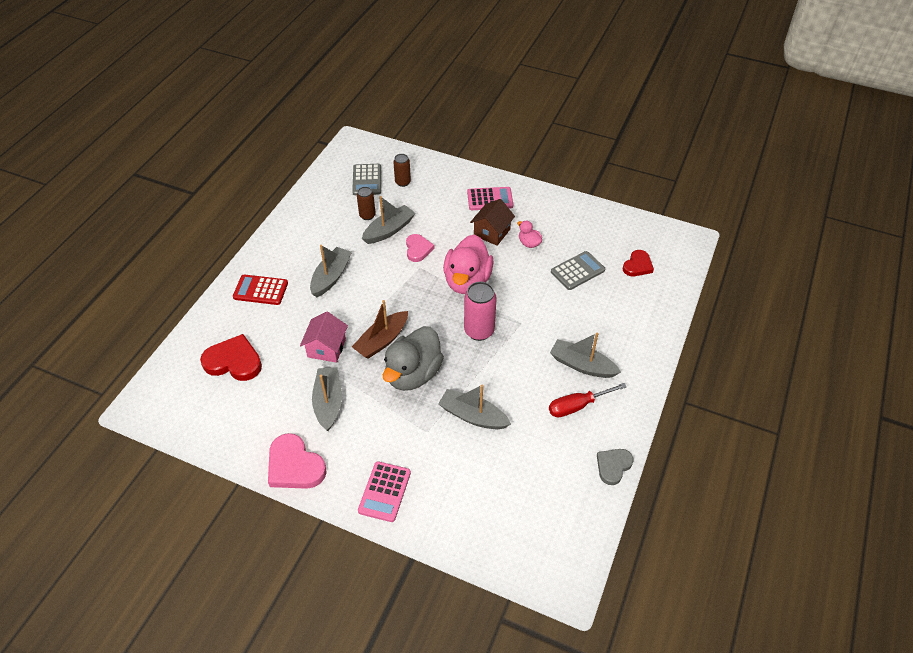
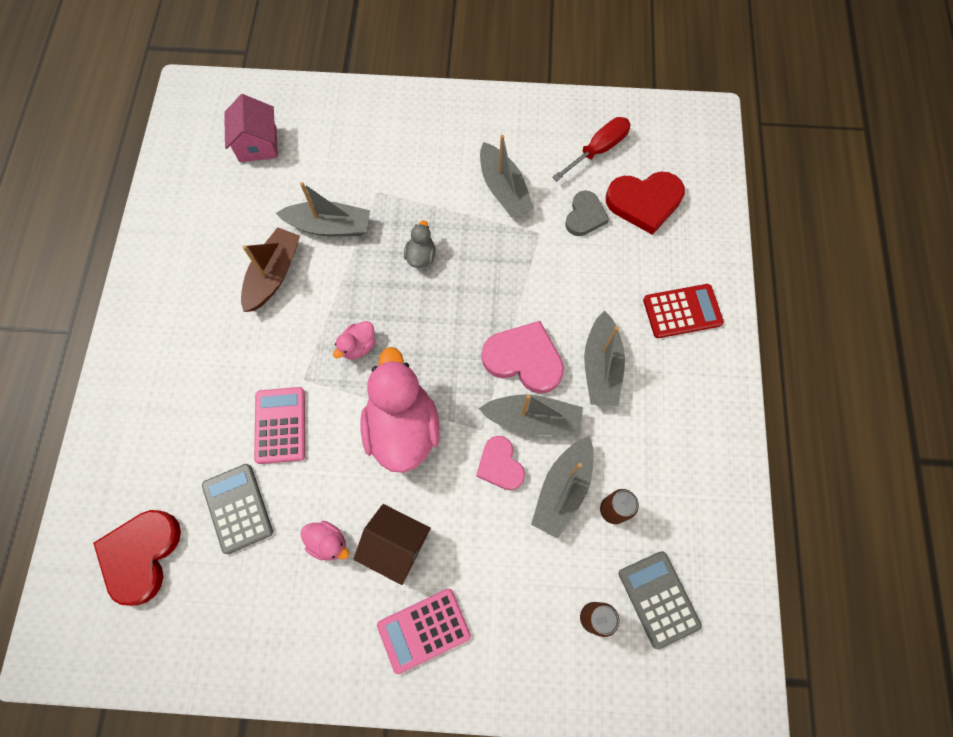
camera: 160 degrees right, 20 degrees up
(294, 466) = (501, 114): pink heart -> pink heart (524, 359)
(326, 348) = (544, 256): pink house -> pink house (258, 144)
(382, 340) = (480, 289): brown boat -> brown boat (273, 275)
(384, 492) = (396, 118): pink calculator -> pink calculator (280, 425)
(413, 374) = (421, 256): grey duck -> grey duck, size x0.45
(479, 331) = (358, 346): pink can -> pink duck
(492, 232) = (396, 545): brown house -> brown house turned 75 degrees counterclockwise
(577, 271) = (238, 508): grey calculator -> grey calculator turned 120 degrees clockwise
(577, 406) = (205, 279): red screwdriver -> red screwdriver (598, 150)
(582, 365) = (207, 338): grey boat -> grey boat (533, 419)
(613, 466) = (153, 218): grey heart -> grey heart (585, 216)
(637, 265) = (141, 555): red heart -> red heart, size x1.58

